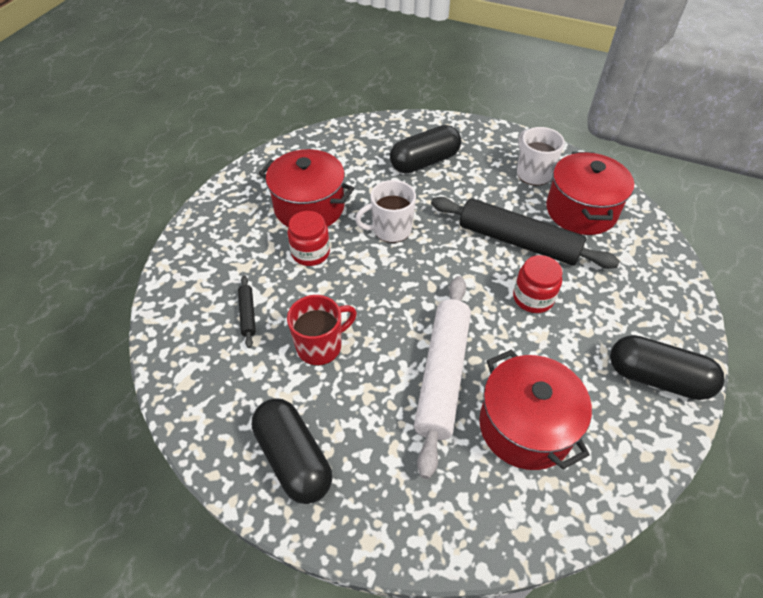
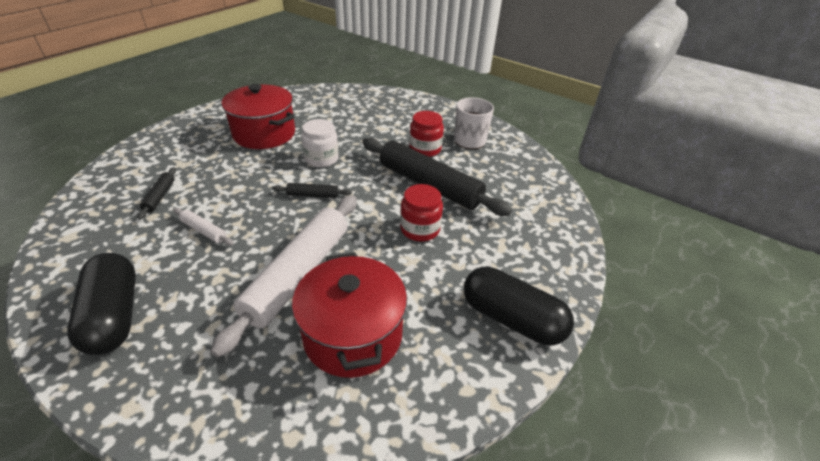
camera: 10 degrees right, 10 degrees down
(310, 253) = (243, 163): red jar -> red jar (425, 149)
(320, 346) = (204, 231): red mug -> white rolling pin
(390, 230) = (321, 159): white mug -> white jar
(406, 279) = (312, 195): none -> black rolling pin
(424, 162) = (379, 119): black capsule -> none
(581, 211) = (499, 172): red pot -> none

